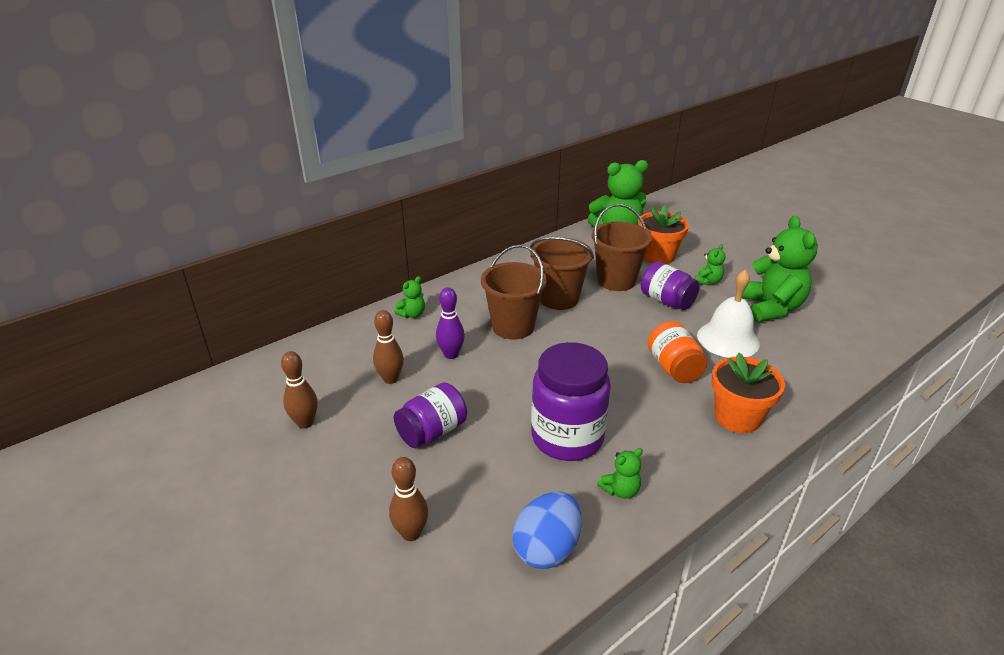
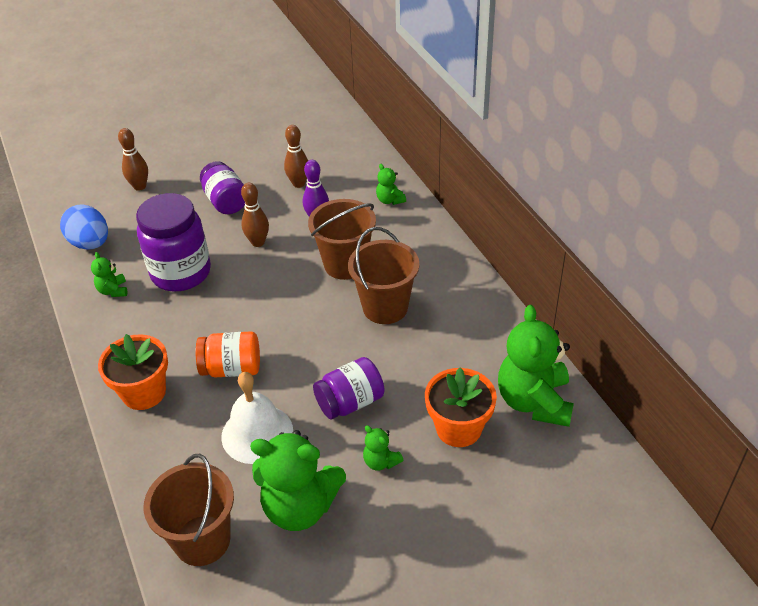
camera: 105 degrees right, 10 degrees up
(305, 423) = (267, 143): brown bowling pin -> brown bowling pin (258, 242)
(616, 280) = (408, 367): brown bucket -> brown bucket (202, 540)

